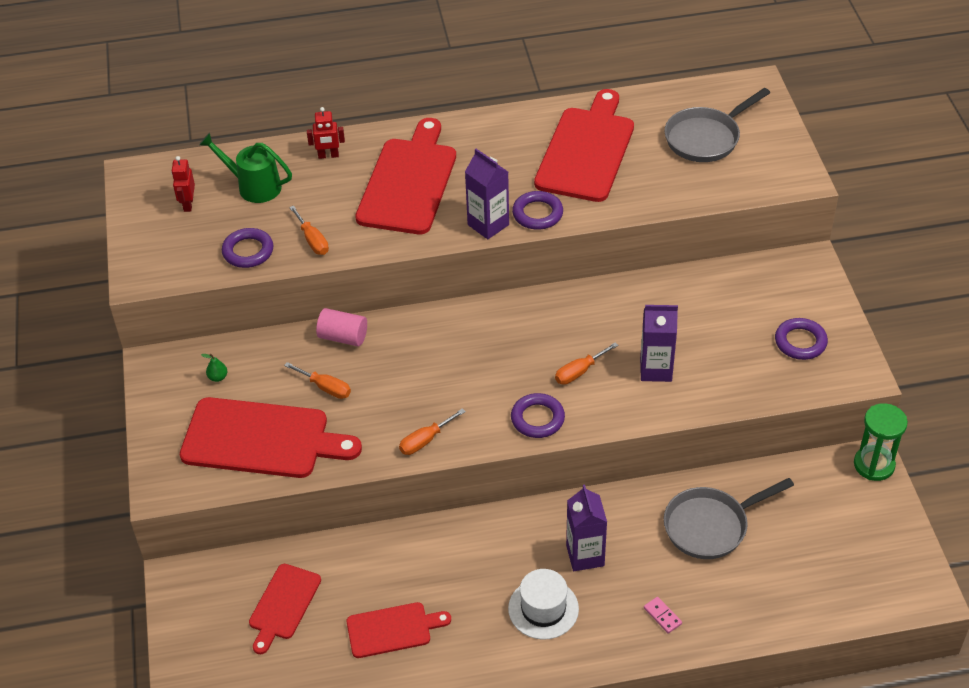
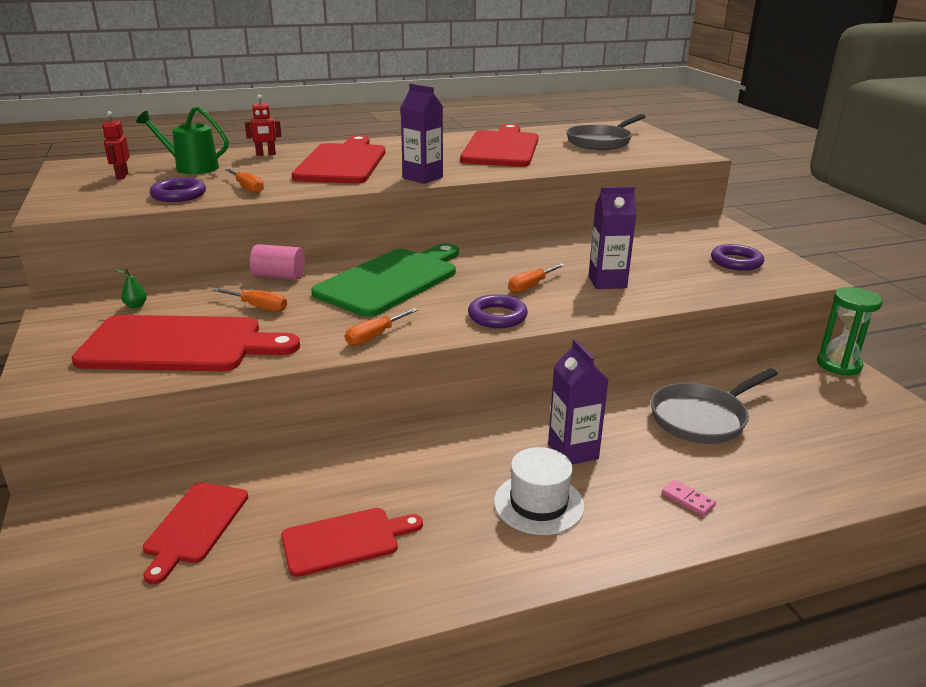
camera: 10 degrees left, 20 degrees down
(448, 351) = (391, 280): none -> green cutting board
(537, 214) = (468, 172): purple ring -> none

